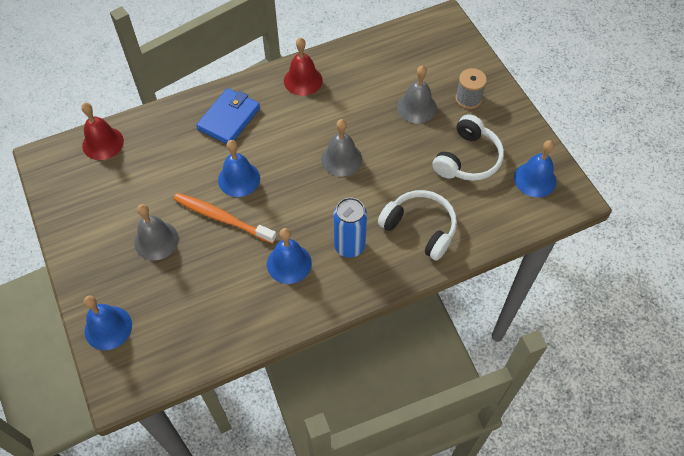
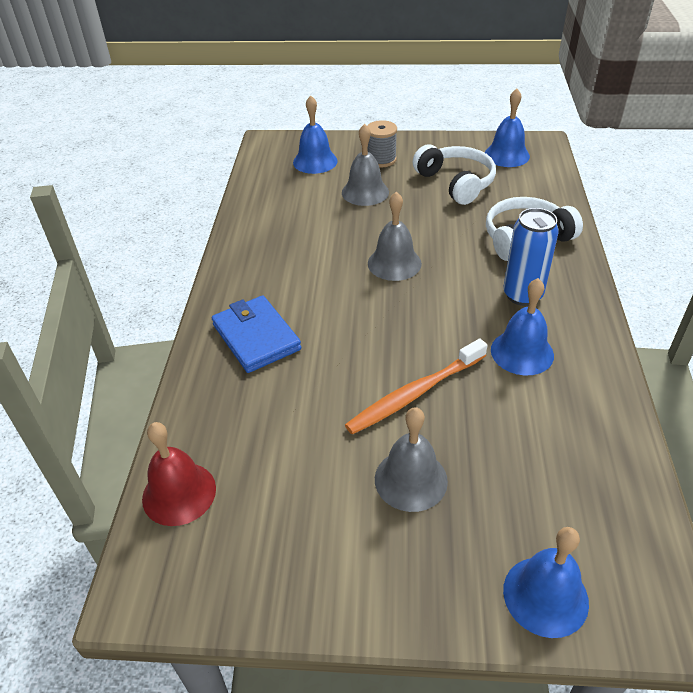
camera: 60 degrees left, 15 degrees down
(239, 179) = (361, 358): blue bell -> blue bell (315, 161)
(303, 80) = (254, 257): red bell -> none

